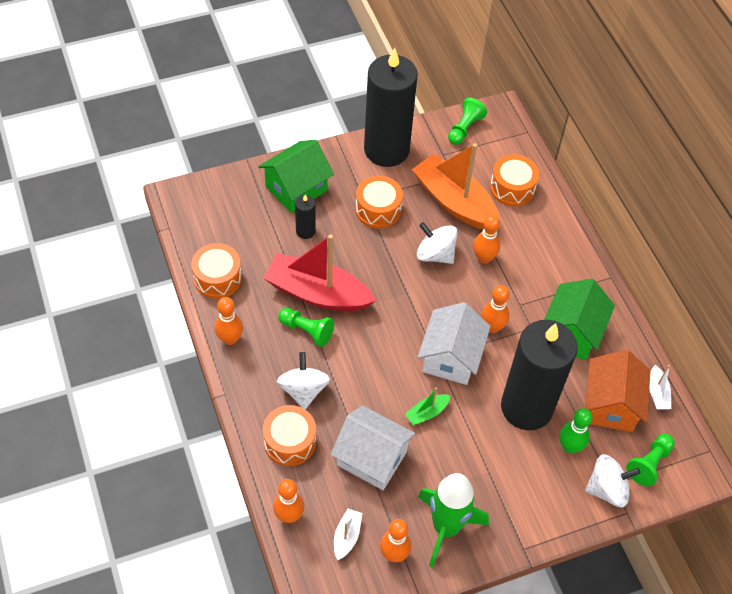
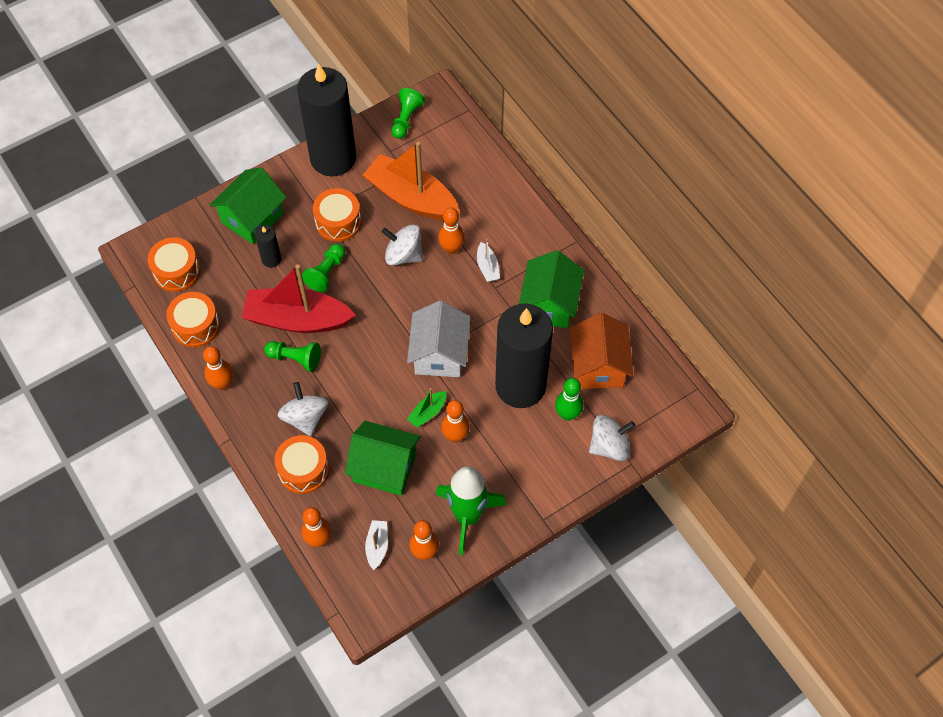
camera: 10 degrees left, 5 degrees up
(372, 458) = (384, 468): white house -> green house
(492, 327) = (473, 315): orange bowling pin -> orange bowling pin (455, 436)
(512, 188) = (465, 171): orange drum -> orange drum (176, 271)
(649, 463) = (644, 413): green pawn -> green pawn (326, 273)
(657, 393) = (640, 344): white boat -> white boat (487, 267)

